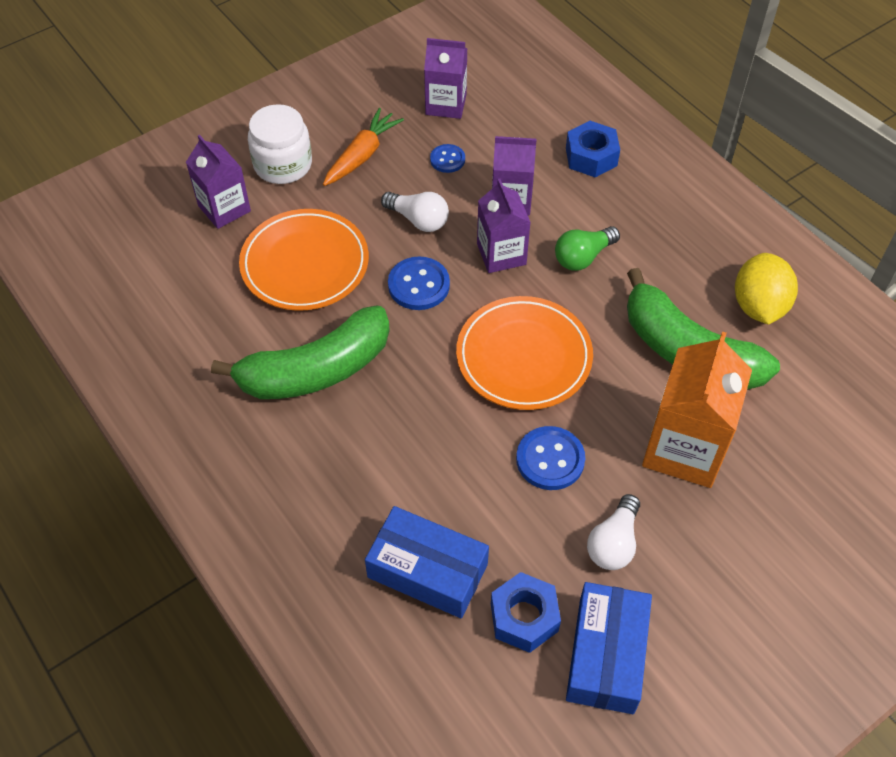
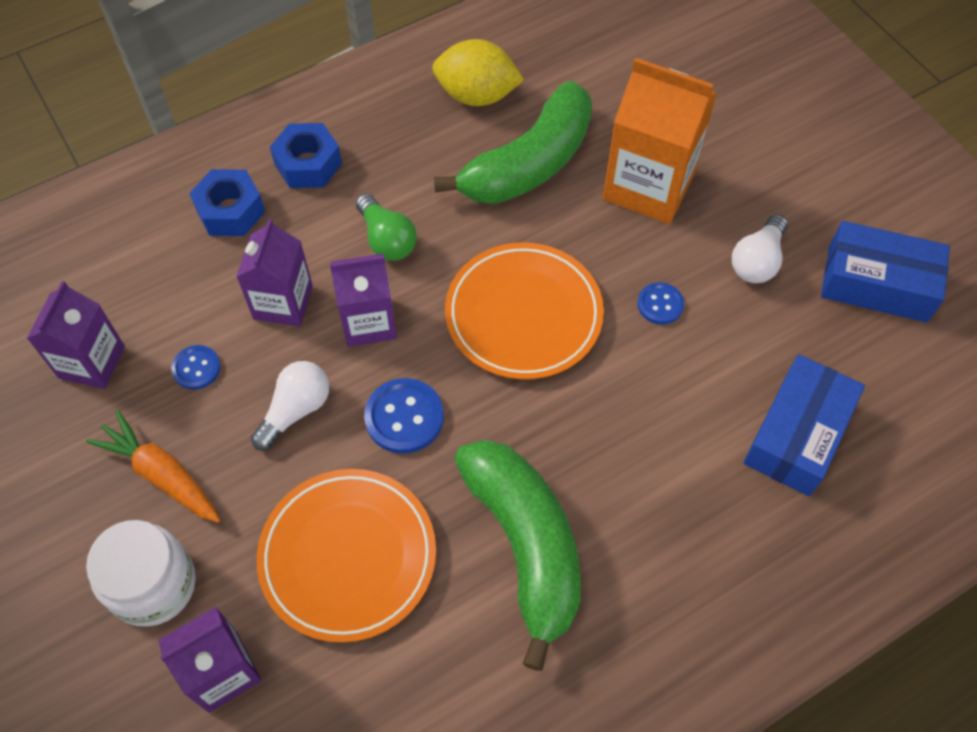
camera: 85 degrees left, 5 degrees up
(524, 617) = (844, 349): blue nut -> blue nut (308, 164)
(550, 459) = (660, 304): blue button -> blue button, size x0.62
(613, 543) = (757, 261): white light bulb -> white light bulb turned 90 degrees clockwise

